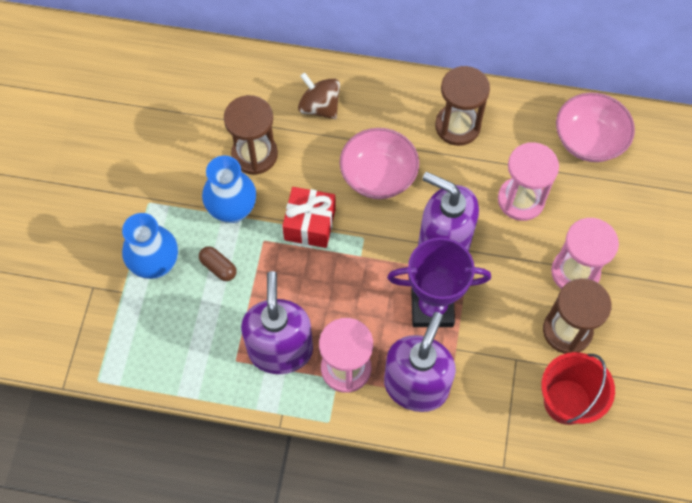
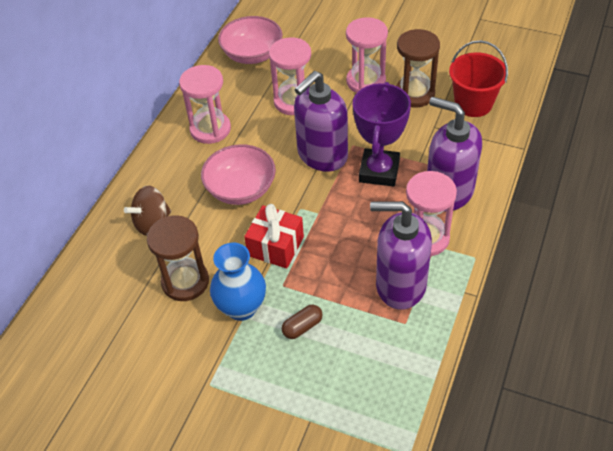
camera: 75 degrees left, 15 degrees down
(156, 264) = (285, 384): blue vase -> none
(457, 126) = (210, 129): brown hourglass -> pink hourglass

